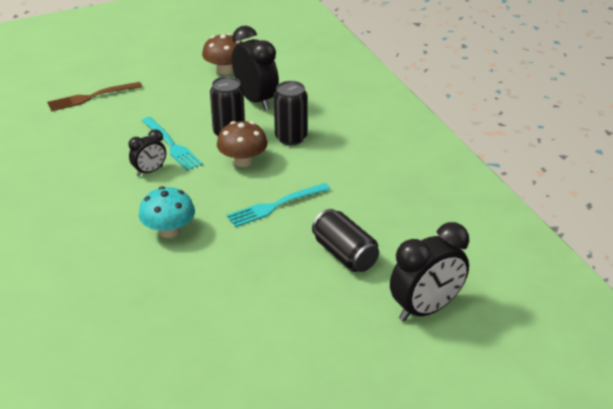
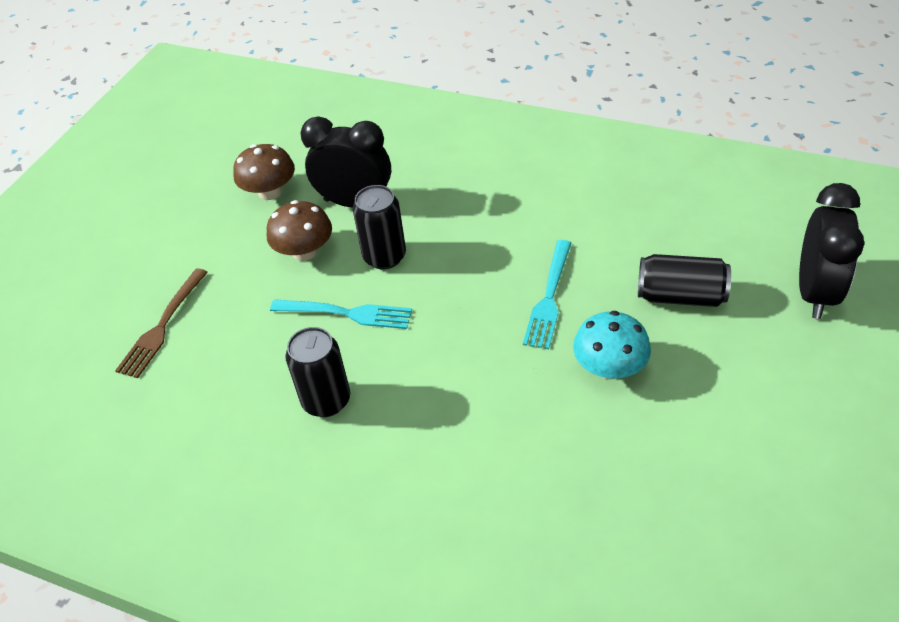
camera: 40 degrees left, 10 degrees up
(150, 171) = (369, 359): black clock -> none
(169, 231) = (494, 406): turquoise mushroom -> turquoise mushroom (609, 367)
(243, 161) = (446, 276): brown mushroom -> brown mushroom (304, 252)
(291, 138) = (452, 218): black can -> black can (326, 400)

